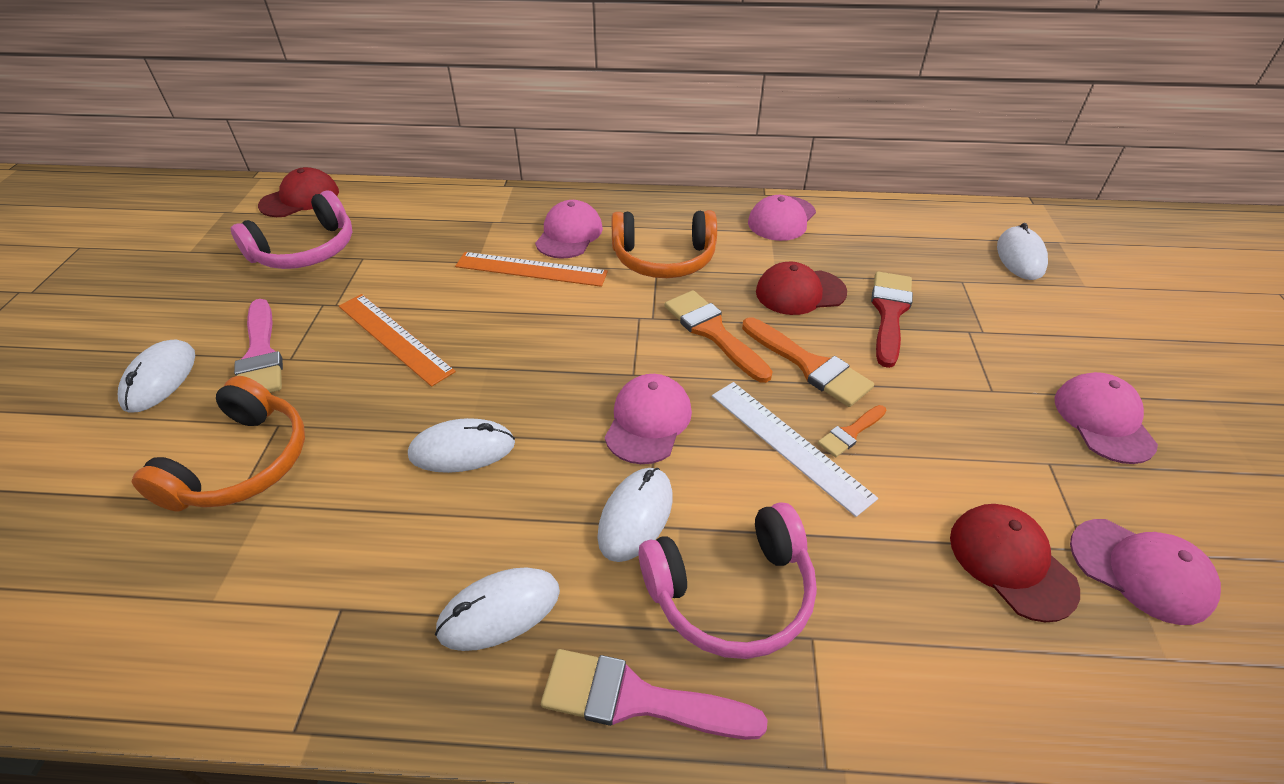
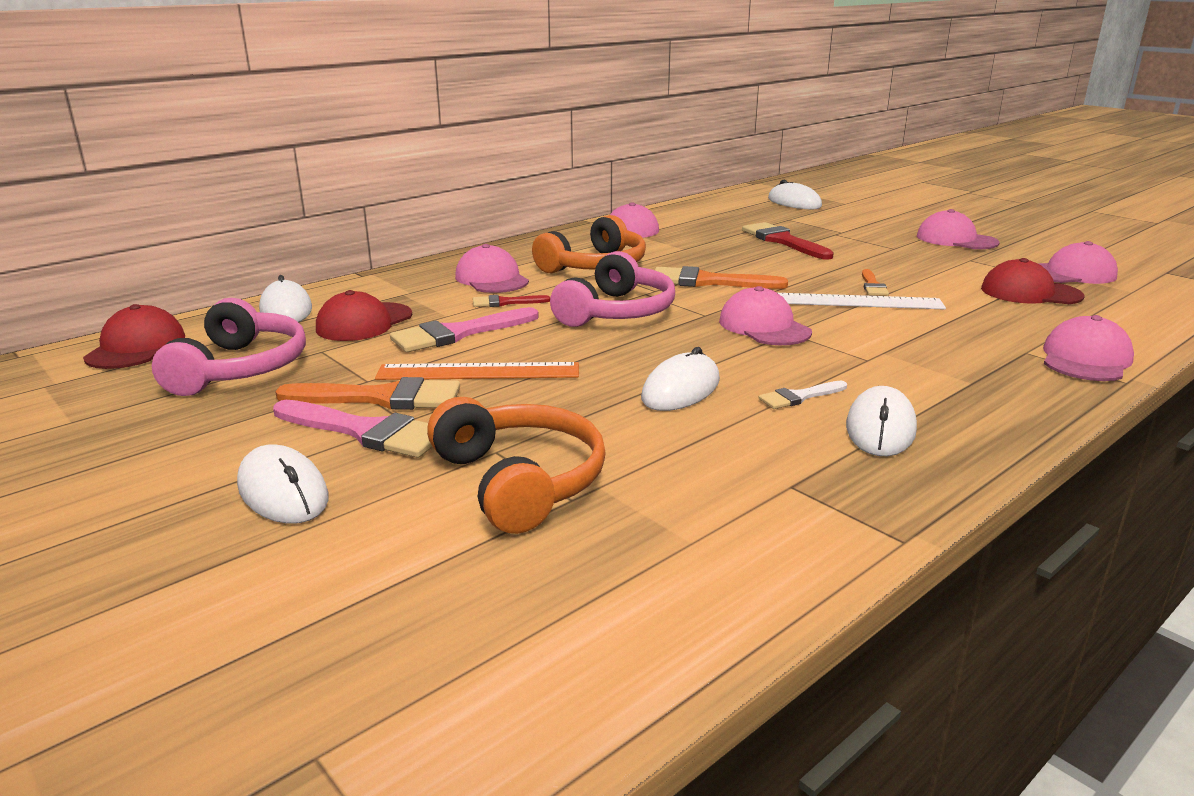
camera: 45 degrees left, 20 degrees down
(515, 525) = (799, 397): none -> white brush
(531, 269) = (505, 302): orange ruler -> red brush
(635, 516) = (852, 360): white mouse -> white mouse (286, 310)
(637, 699) = (1018, 411): pink brush -> pink brush (458, 333)
(732, 593) = (963, 358): pink headphones -> pink headphones (617, 312)
(800, 292) = (716, 250): red cap -> red cap (364, 322)
(809, 365) = (793, 272): orange brush -> orange brush (381, 398)
(853, 701) = (1085, 359): none -> pink cap

